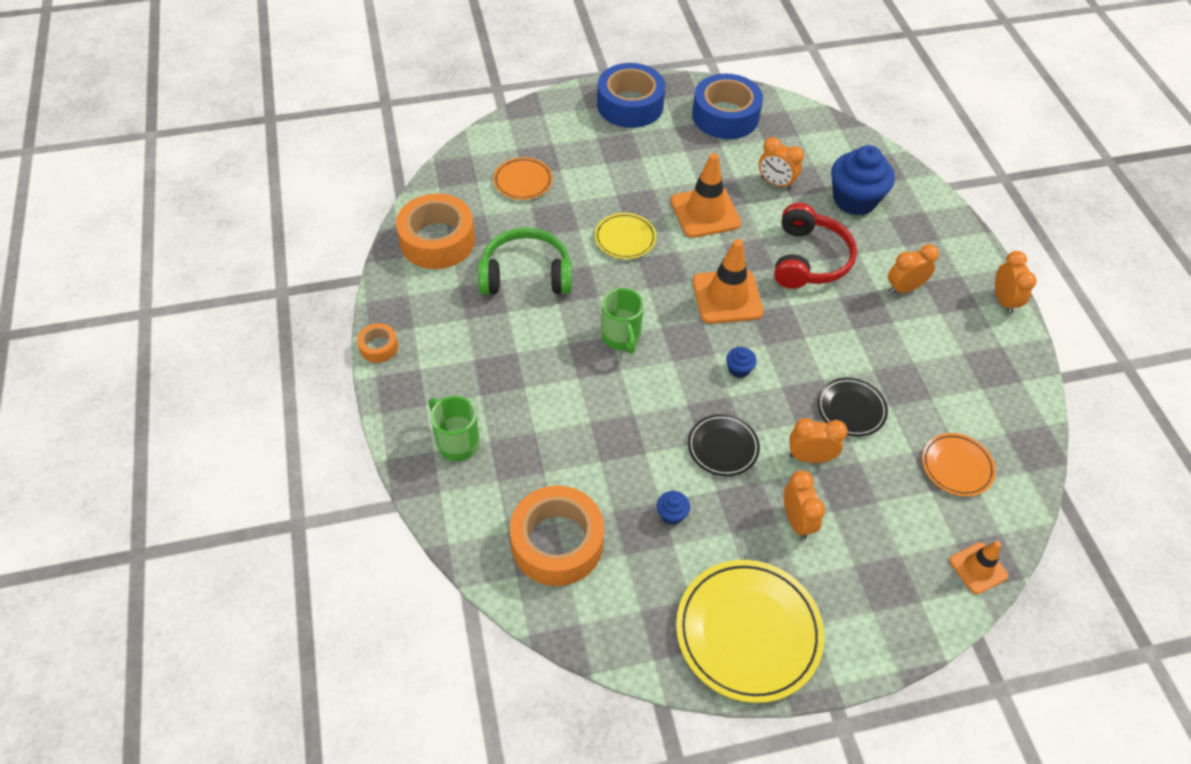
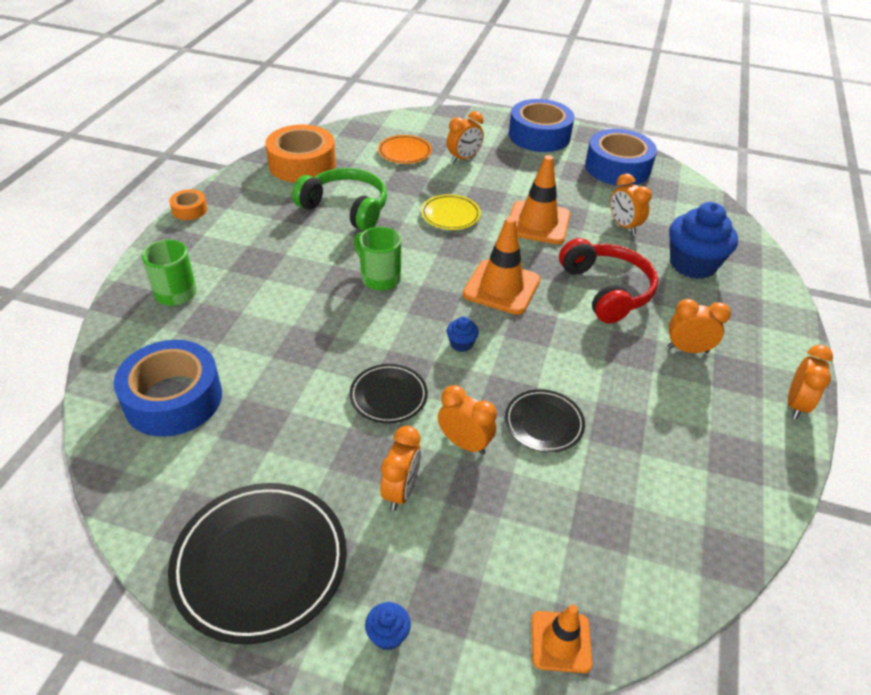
camera: 30 degrees right, 10 degrees down
(557, 543) = (173, 398): orange tape -> blue tape
(584, 165) = (463, 158): none -> orange clock
(621, 337) = (379, 278): green mug -> green mug turned 120 degrees clockwise
(671, 514) = (290, 426): blue cupcake -> blue cupcake (388, 635)
(748, 632) = (260, 563): yellow plate -> black plate
(808, 259) = (606, 290): red headphones -> red headphones turned 60 degrees counterclockwise
(957, 466) = (618, 528): orange plate -> none

